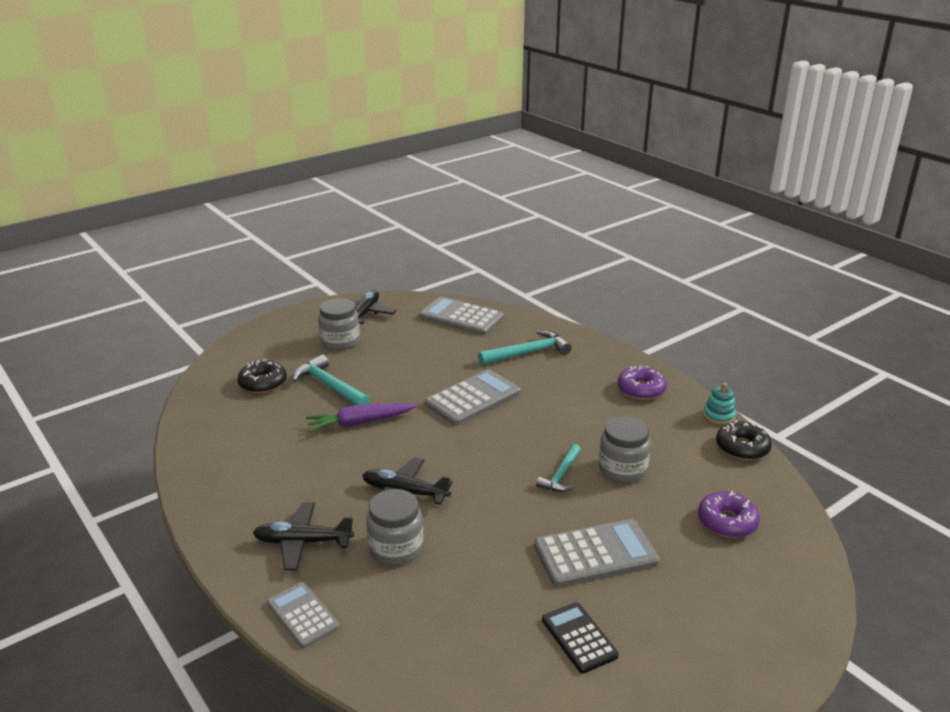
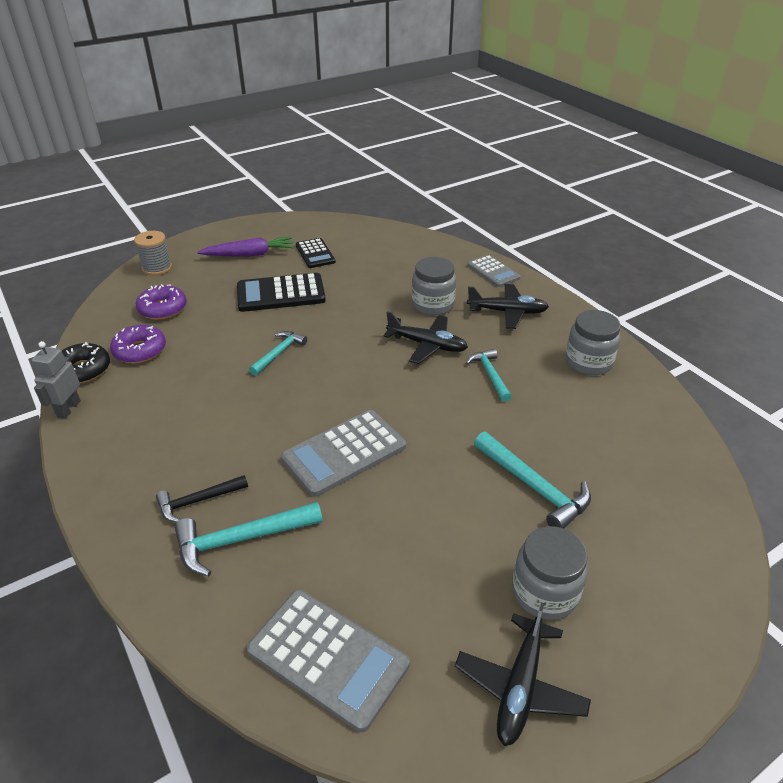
camera: 175 degrees left, 10 degrees up
(263, 383) = (629, 498): black donut -> none
(343, 464) = (490, 375): none -> turquoise hammer
(360, 423) = (482, 424): purple carrot -> purple carrot (249, 254)
(567, 368) = (198, 501): none -> black hammer
(595, 554) = (281, 293): grey calculator -> black calculator
(622, 469) = (218, 355): grey jar -> grey jar (588, 362)
(641, 389) = (126, 454): purple donut -> purple donut (140, 350)
(719, 416) = (68, 409): turquoise stacking toy -> grey robot
(795, 590) = (157, 268): none -> grey spool

